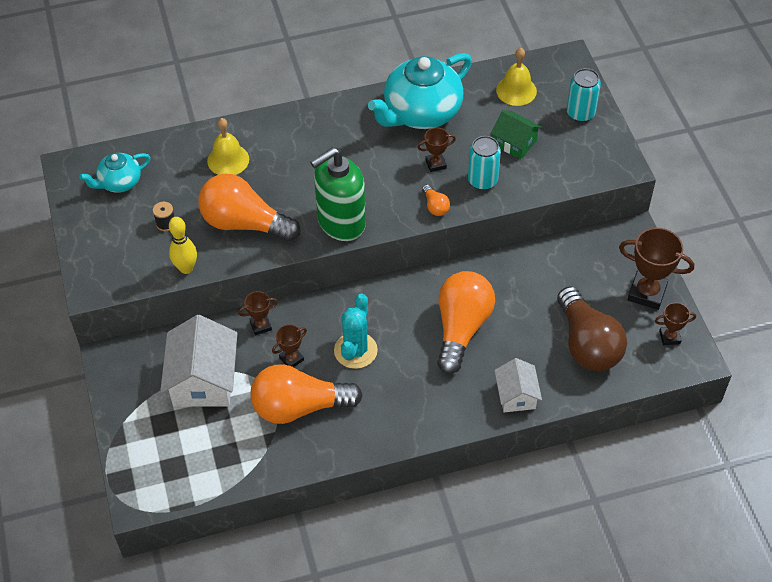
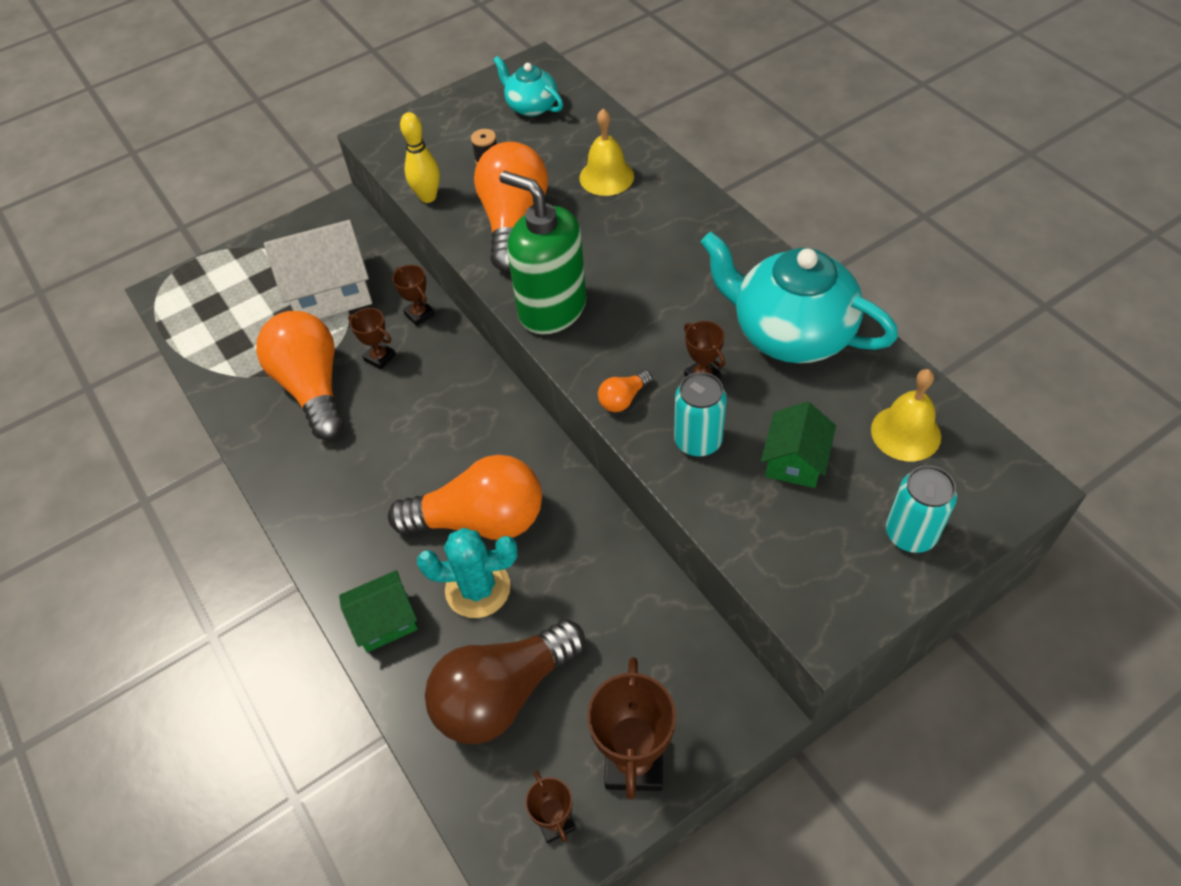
camera: 75 degrees right, 0 degrees up
(355, 350) = (409, 415): turquoise cactus -> turquoise cactus (478, 588)
(516, 395) = (384, 621): white house -> green house

